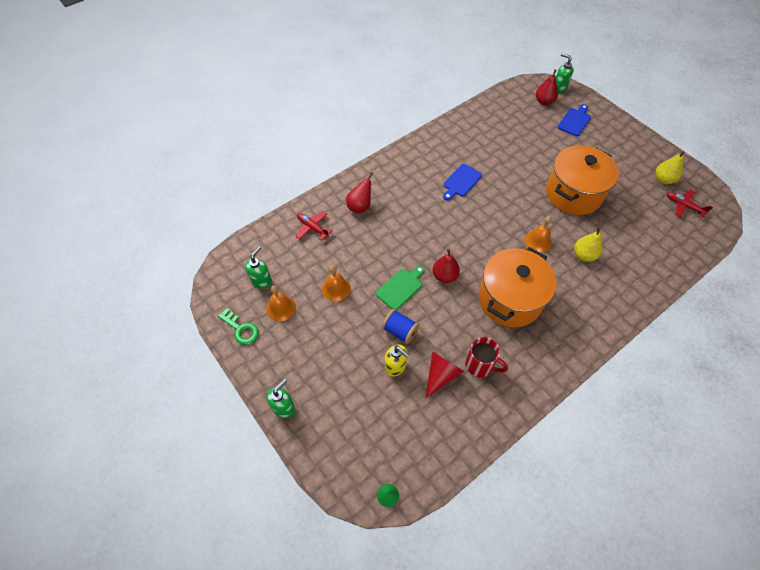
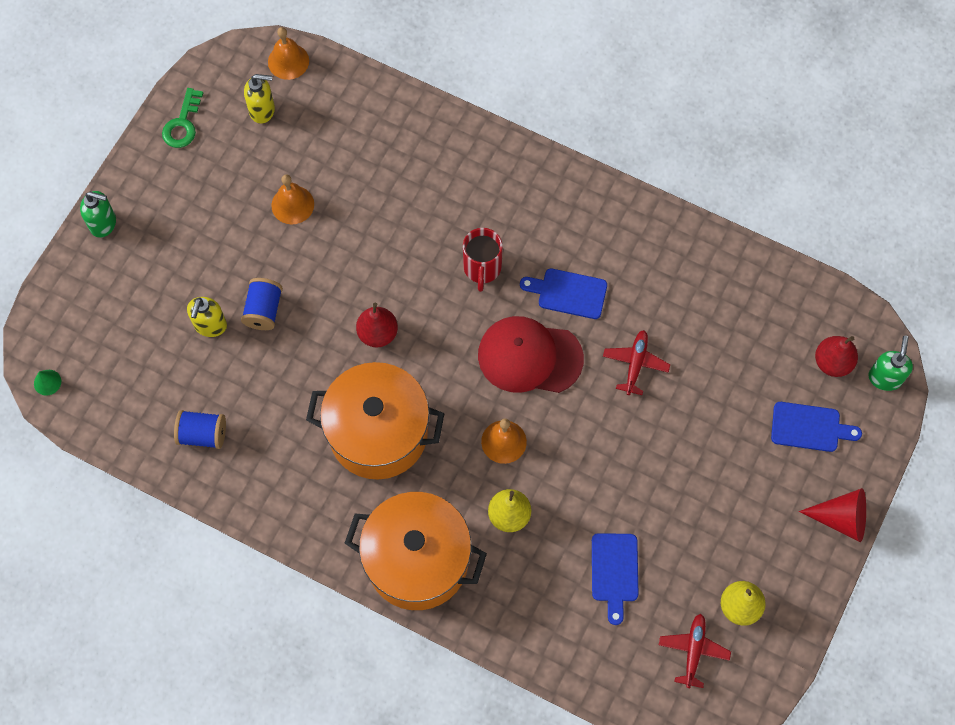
camera: 65 degrees right, 10 degrees up
(261, 281) = (262, 110): green soap dispenser -> yellow soap dispenser
(281, 308) = (233, 153): orange bell -> orange bell (288, 61)
(312, 227) = (378, 129): red plane -> red plane (635, 364)
(360, 206) = (446, 173): red pear -> none
(400, 287) = (331, 284): green cutting board -> none
(441, 374) = (223, 384): red cone -> red cone (841, 518)
(472, 400) = (203, 434): none -> blue spool
(480, 365) = (257, 427): red mug -> red mug (482, 268)
(491, 211) = (529, 357): none -> red cap
(573, 194) = (630, 468): orange pot -> orange pot (417, 561)
(631, 221) = (614, 572): none -> blue cutting board

